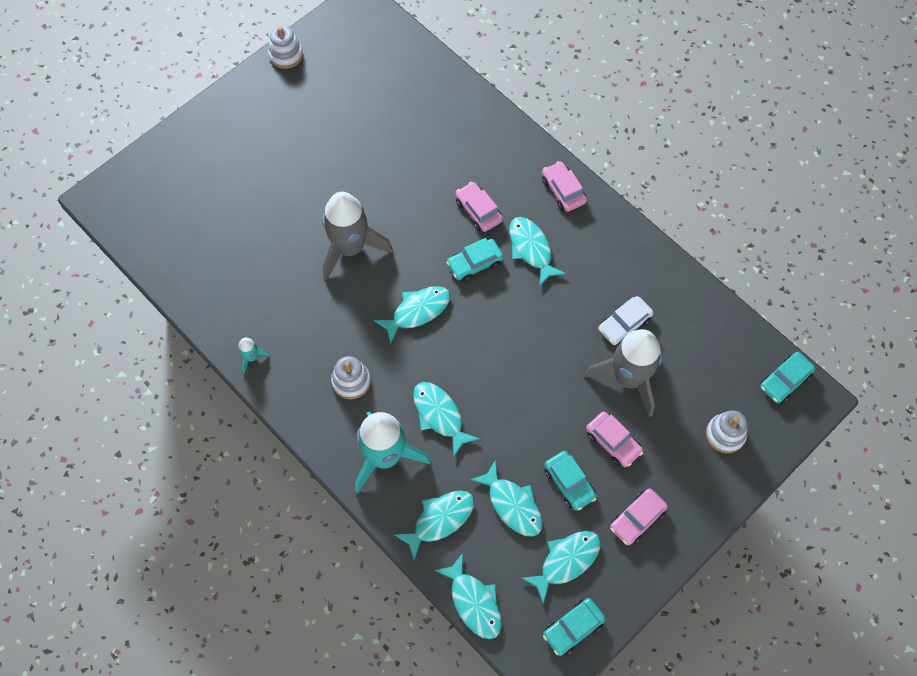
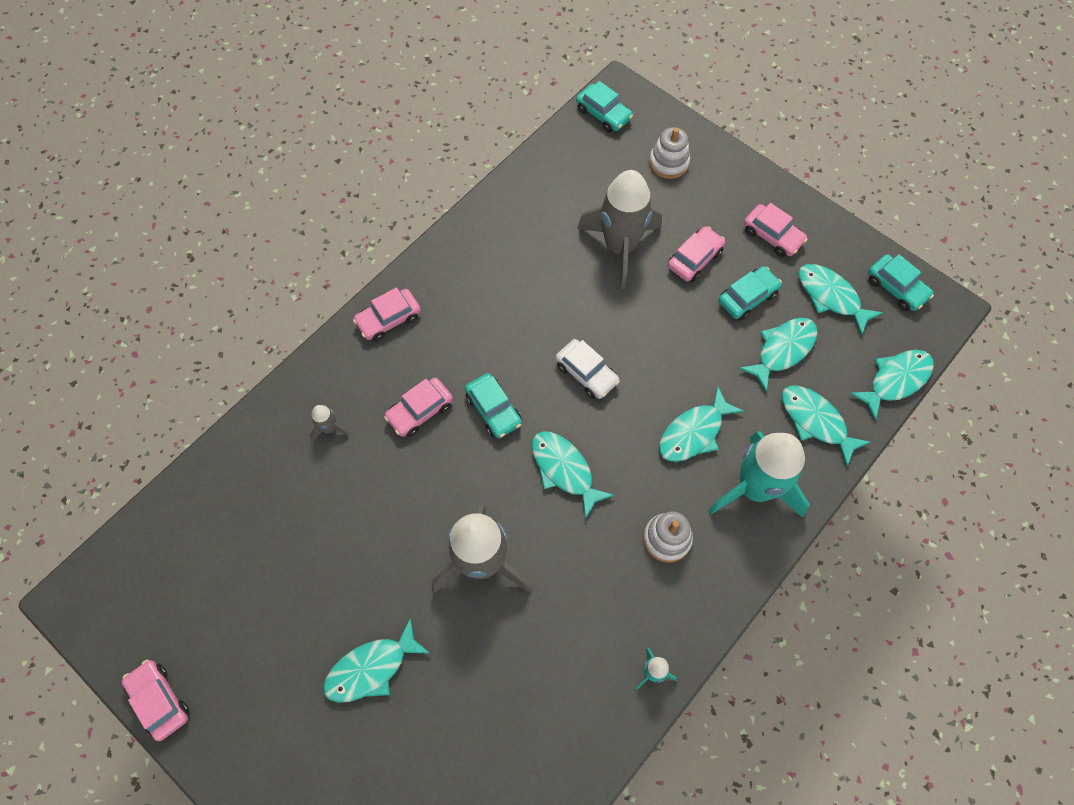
camera: 95 degrees left, 0 degrees up
(286, 55) = (159, 700): white stacking toy -> pink car
(469, 149) = (329, 428): none -> grey rocket
(531, 249) = (469, 349): turquoise fish -> turquoise fish (371, 668)
(624, 324) = (557, 252): white car -> white car (586, 373)

